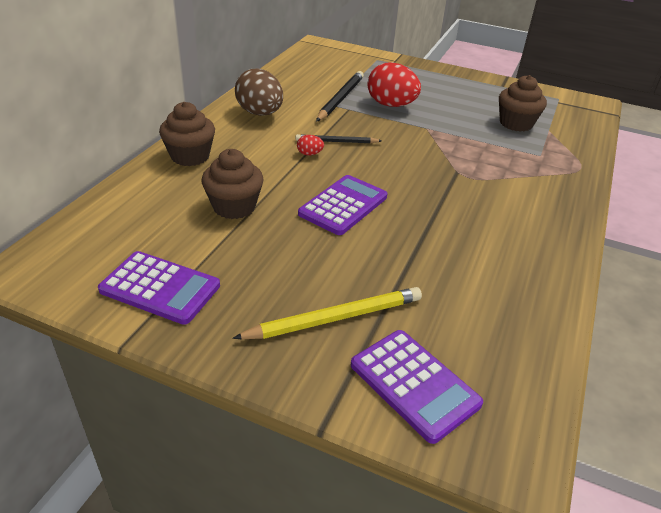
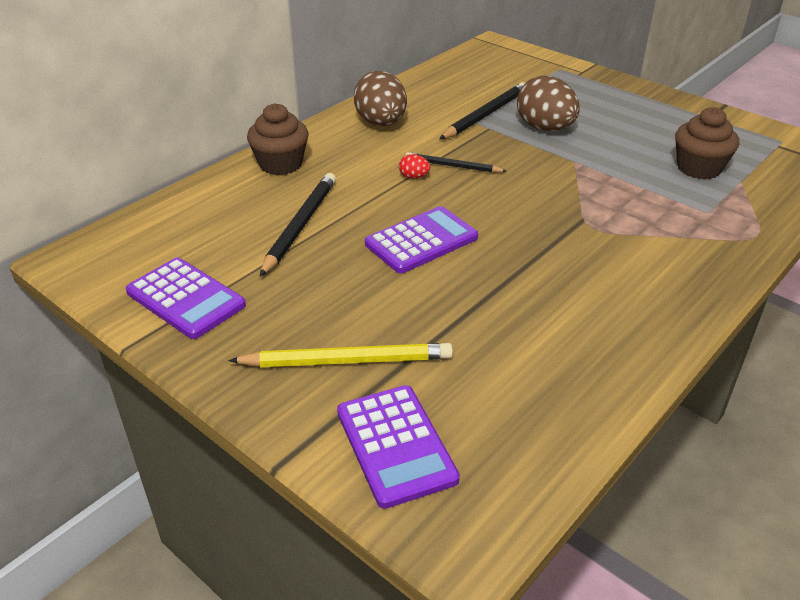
camera: 20 degrees right, 0 degrees up
(234, 207) = (300, 225): brown cupcake -> black pencil
(391, 105) = (545, 128): red egg -> brown egg

